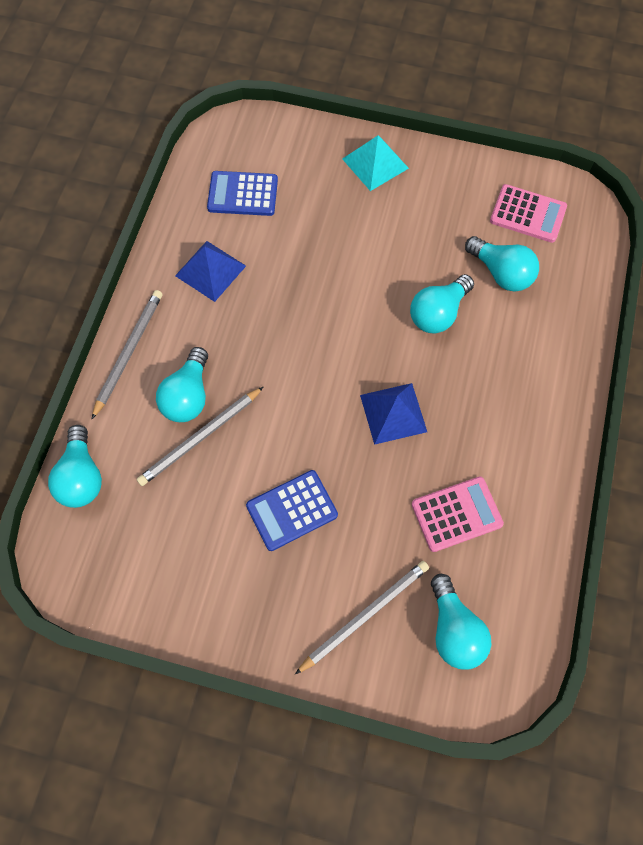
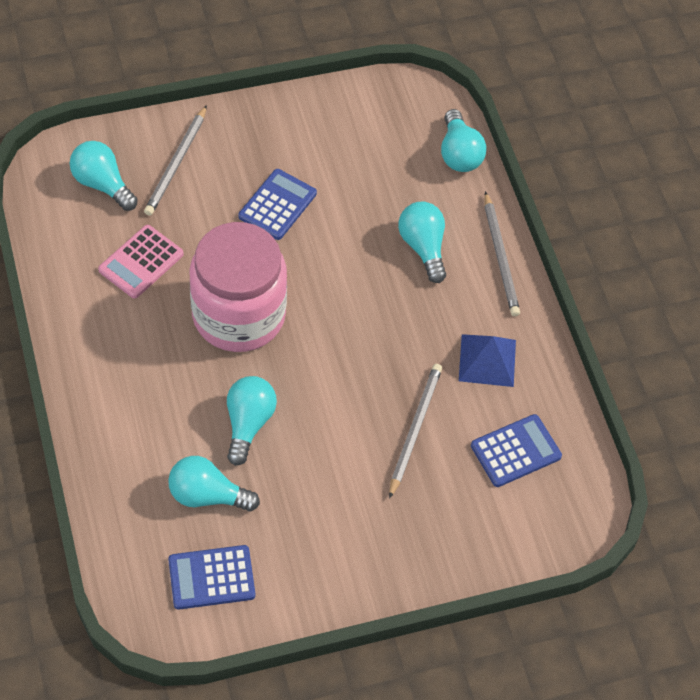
camera: 145 degrees right, 10 degrees down
(82, 476) = (459, 153): turquoise light bulb -> turquoise light bulb turned 150 degrees counterclockwise
(200, 438) = (388, 221): grey pencil -> grey pencil (415, 429)
(375, 163) = (407, 556): turquoise pyramid -> none
(393, 413) = (238, 315): blue pyramid -> pink jar
(528, 214) = (211, 578): pink calculator -> blue calculator

